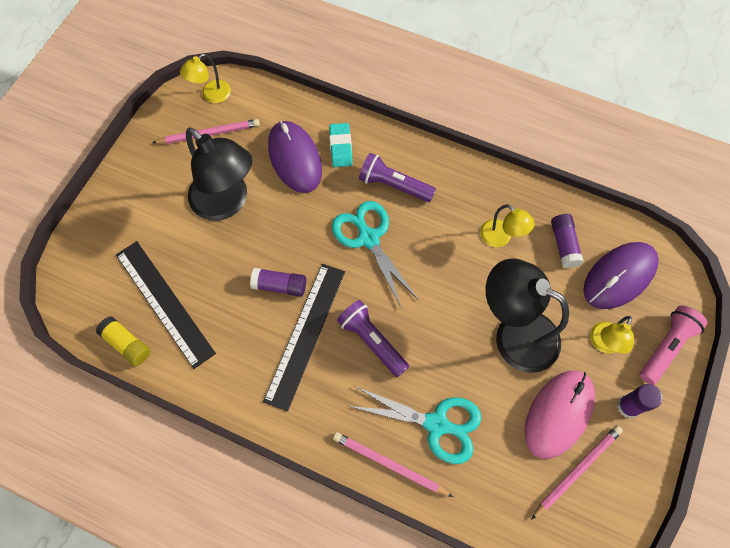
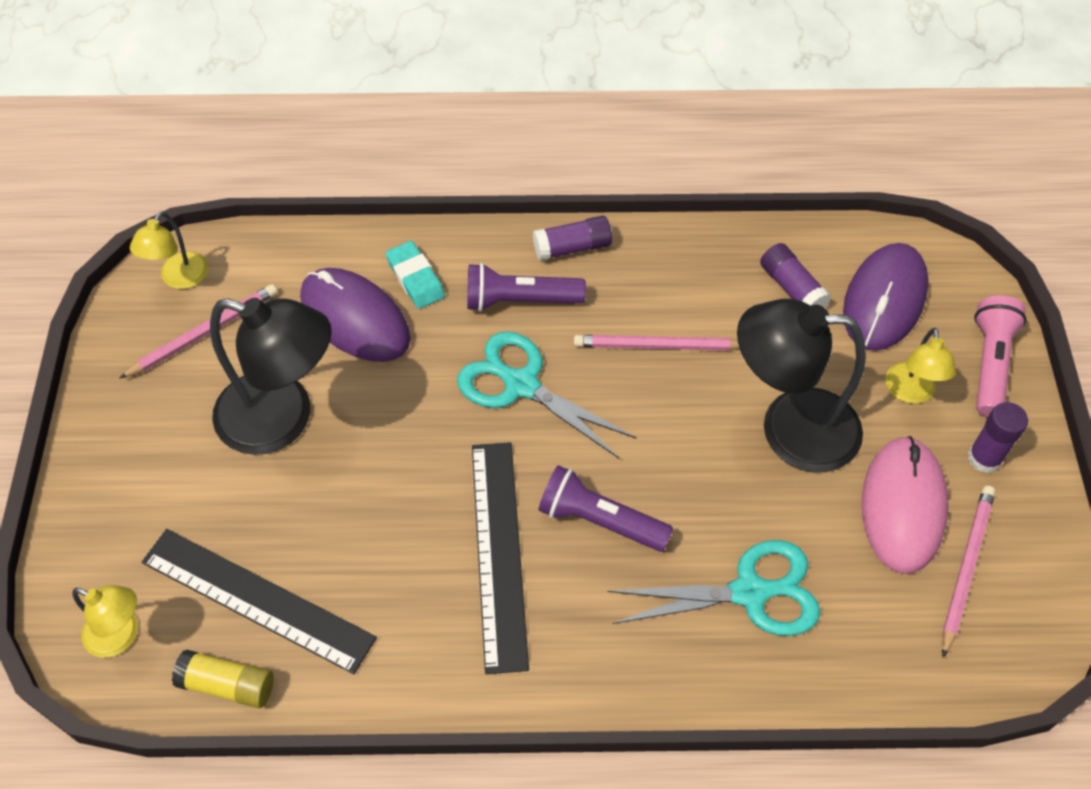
camera: 25 degrees left, 10 degrees down
(280, 286) = (425, 502): purple glue stick -> purple glue stick (572, 247)
(389, 464) = (714, 677): pink pencil -> pink pencil (658, 346)
(501, 238) = (704, 312): yellow lamp -> yellow lamp (121, 636)

